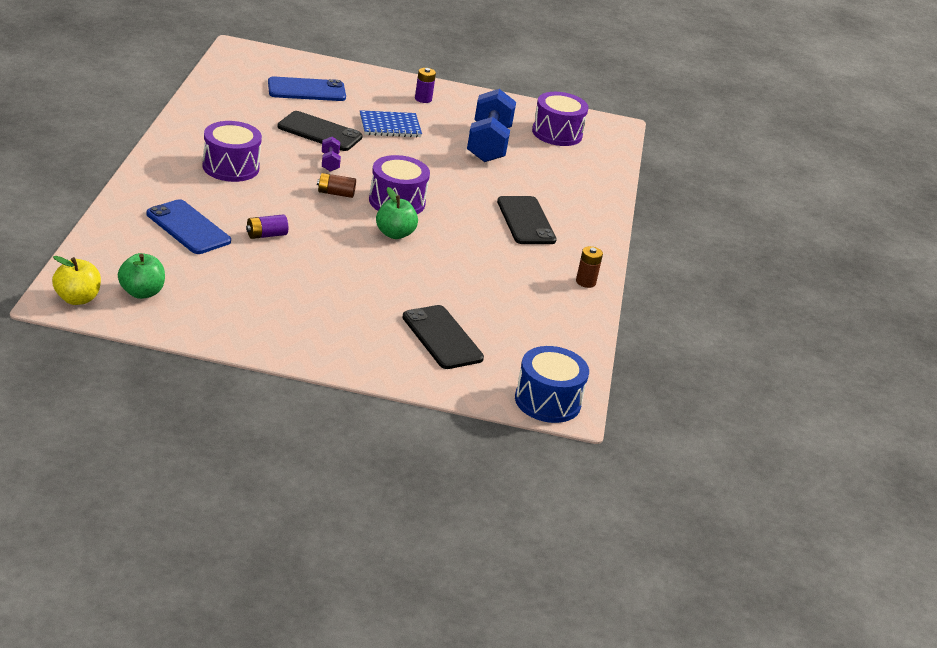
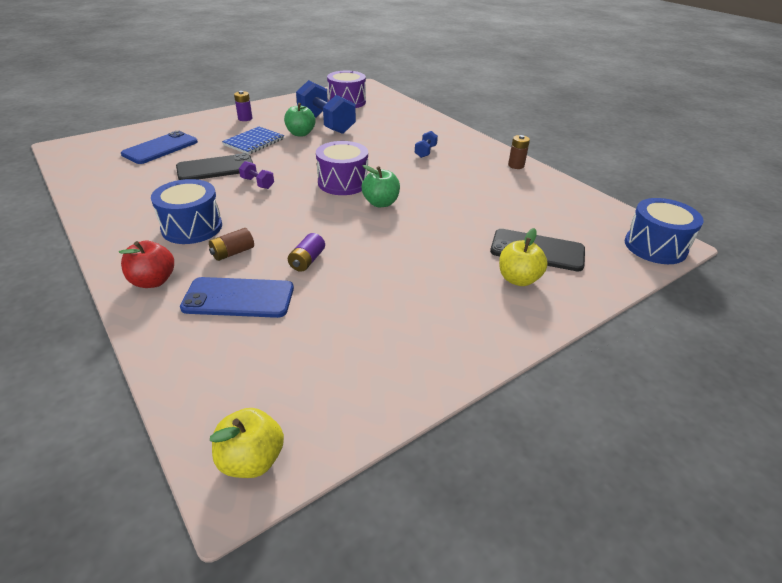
camera: 40 degrees left, 5 degrees up
(141, 292) = (300, 393): green apple -> green apple (300, 133)
(157, 186) = (153, 281): none -> red apple
(231, 167) = (192, 227): purple drum -> blue drum
(336, 193) = (298, 200): brown battery -> brown battery (233, 253)
(385, 340) = (518, 279): none -> yellow apple
(526, 221) = (425, 152): black phone -> blue dumbbell

